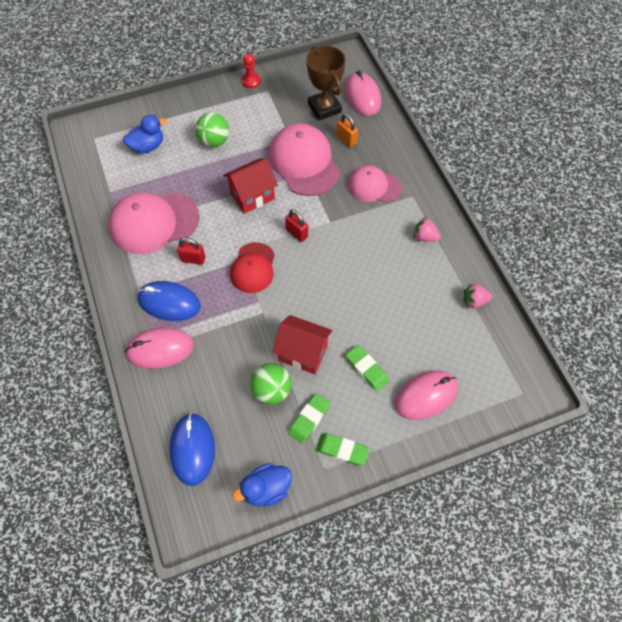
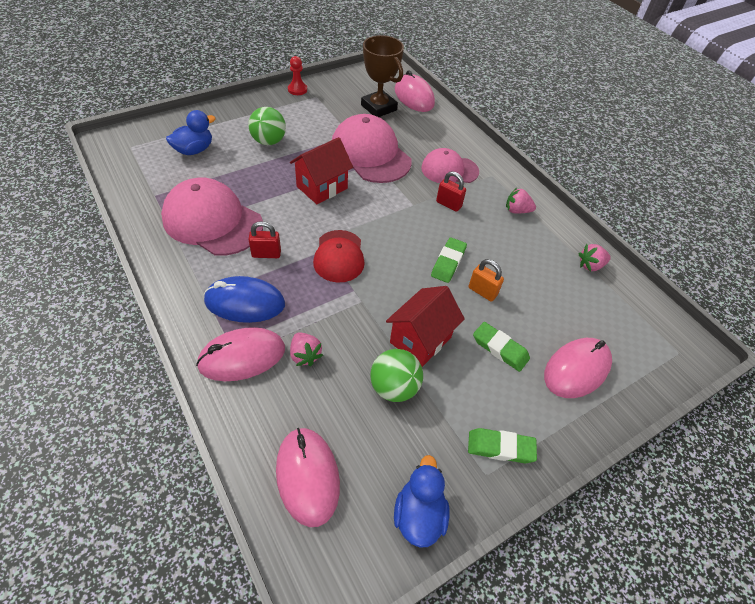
camera: 15 degrees left, 10 degrees down
(154, 223) = (212, 221): pink cap -> pink cap turned 60 degrees clockwise
(192, 449) = (307, 476): blue mouse -> pink mouse
(208, 354) = (305, 355): none -> pink strawberry
(266, 489) = (419, 514): blue duck -> blue duck turned 135 degrees clockwise
(296, 233) = (380, 218): red padlock -> red padlock (448, 204)
(303, 353) = (420, 339): red house -> red house turned 60 degrees counterclockwise
(309, 419) = (449, 415): green eraser -> green eraser (448, 262)
(346, 139) = (409, 132): orange padlock -> orange padlock (482, 291)

